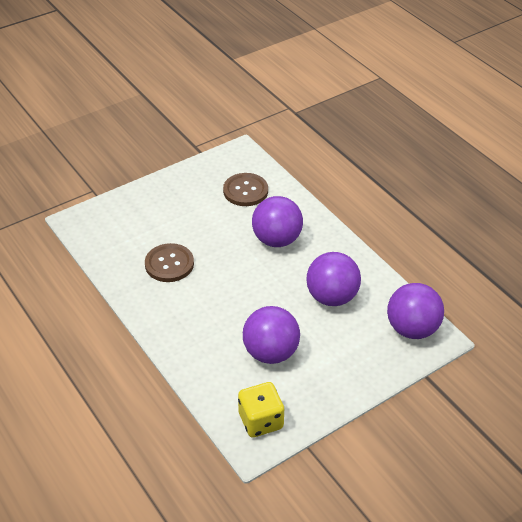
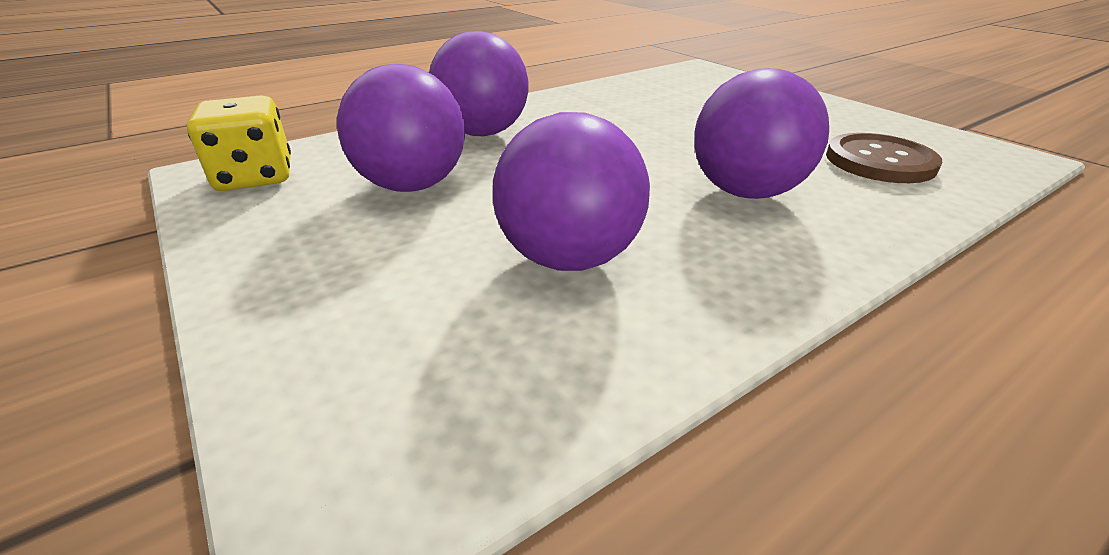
camera: 90 degrees right, 10 degrees down
(169, 264) = (634, 111): brown button -> none
(412, 329) = (416, 422): purple ball -> purple ball (482, 133)

